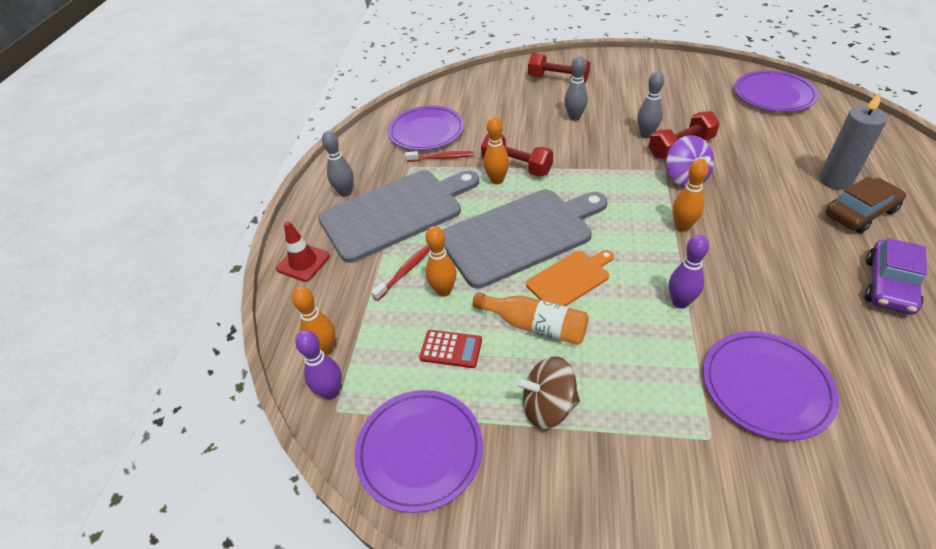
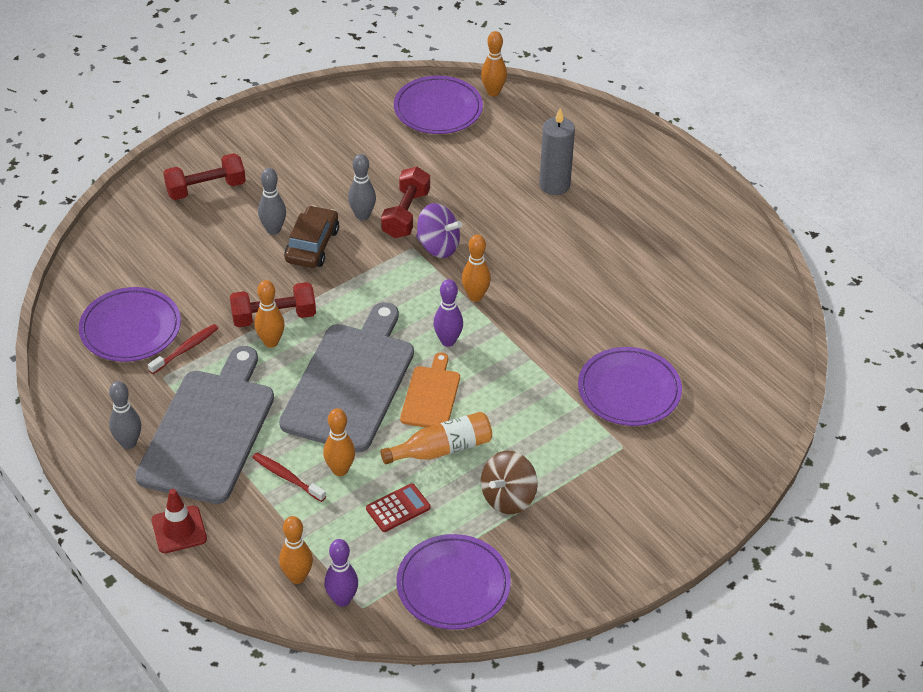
camera: 50 degrees left, 0 degrees up
(404, 272) = (287, 477): red toothbrush -> red toothbrush turned 45 degrees counterclockwise
(680, 302) = (528, 364): purple bowling pin -> purple bowling pin (448, 341)
(833, 100) = (493, 92): none -> orange bowling pin
(860, 213) = (592, 209): brown car -> brown car (312, 245)
(889, 285) = (650, 264): purple car -> none

